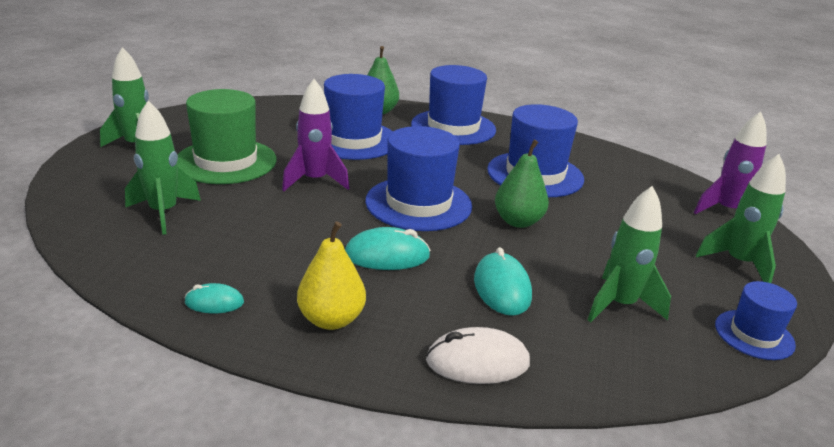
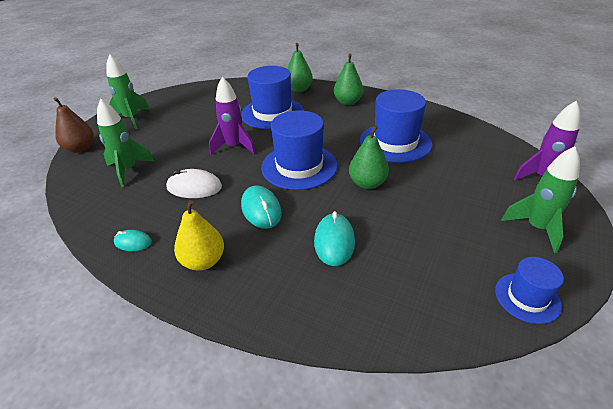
camera: 15 degrees right, 10 degrees up
(69, 185) = (80, 148): none -> brown pear
(226, 161) = (182, 130): green hat -> none
(387, 255) = (261, 209): turquoise mouse -> turquoise mouse turned 60 degrees clockwise
(453, 127) = (347, 102): blue hat -> green pear
(477, 362) = (293, 305): white mouse -> white mouse (194, 187)
(619, 305) = (421, 262): green rocket -> none

